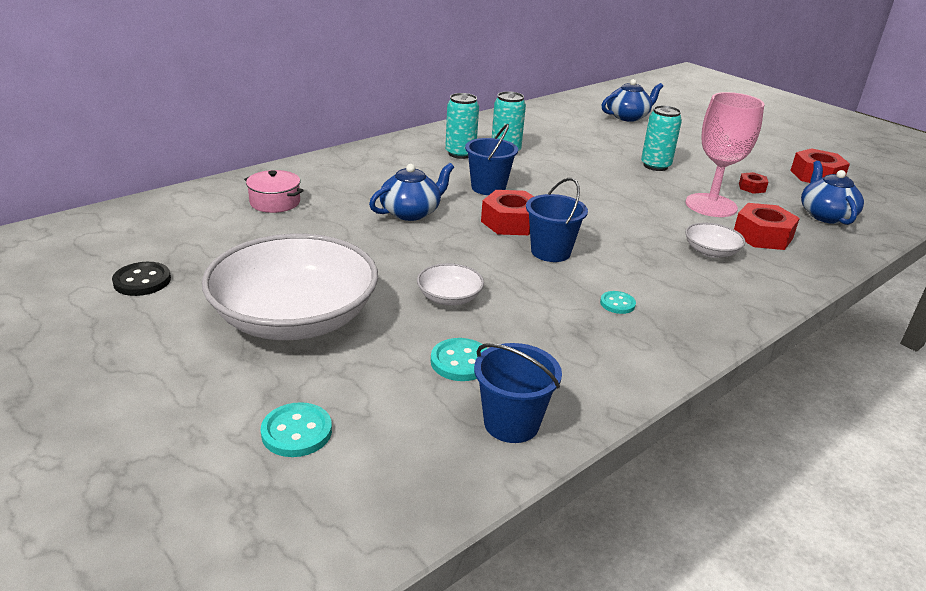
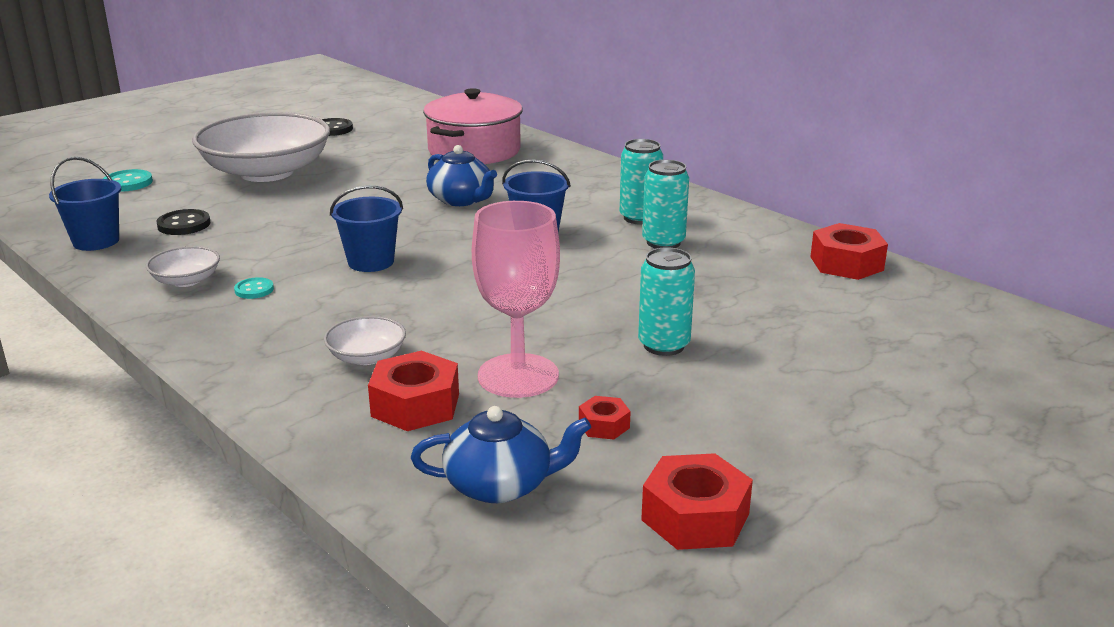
camera: 90 degrees right, 5 degrees down
(275, 202) = (474, 150): pink pot -> pink pot, size x1.92
(449, 298) = (285, 219): white bowl -> white bowl (186, 280)
(460, 362) = (184, 224): turquoise button -> black button
(510, 222) = (443, 244): red nut -> red nut (846, 263)
(628, 117) = (903, 340): blue teapot -> none

